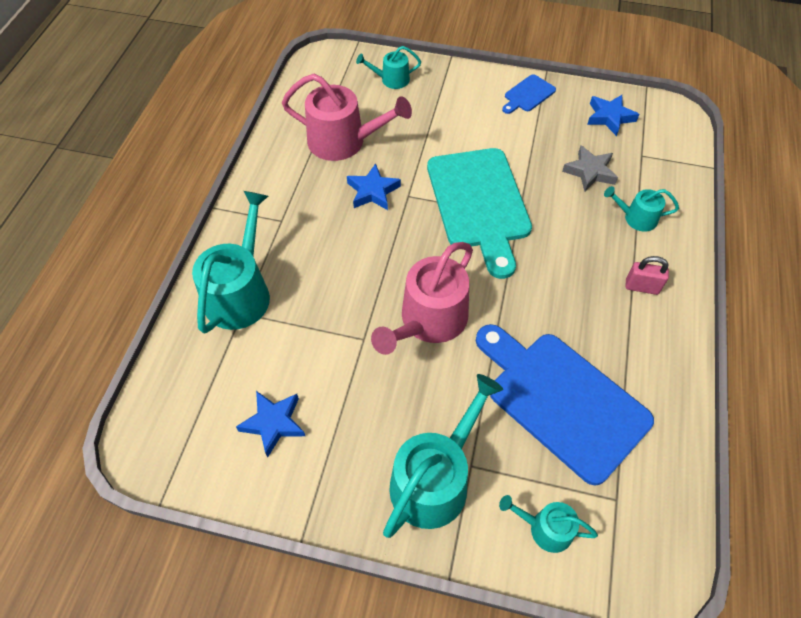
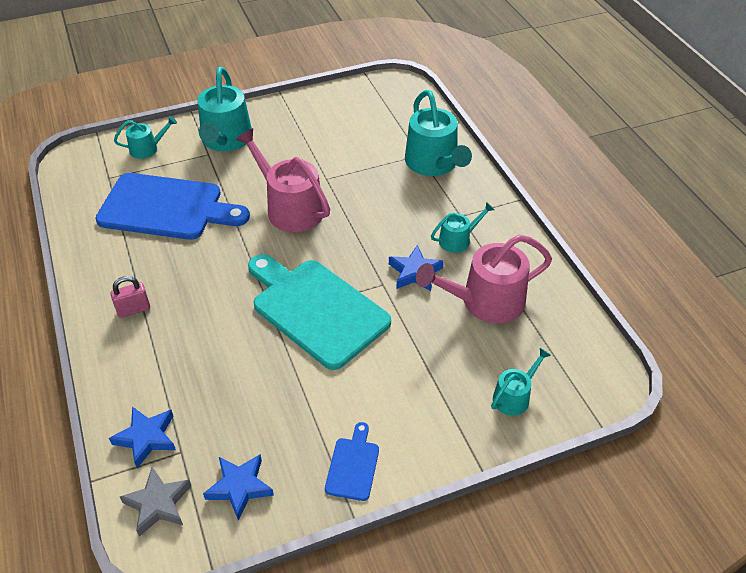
camera: 145 degrees right, 10 degrees down
(273, 423) = (340, 121): blue star -> blue star (146, 438)
(429, 321) = (290, 208): pink watering can -> pink watering can turned 45 degrees counterclockwise
(590, 172) = (229, 398): grey star -> grey star (158, 504)
(636, 218) = (160, 371): turquoise watering can -> turquoise watering can (458, 240)

